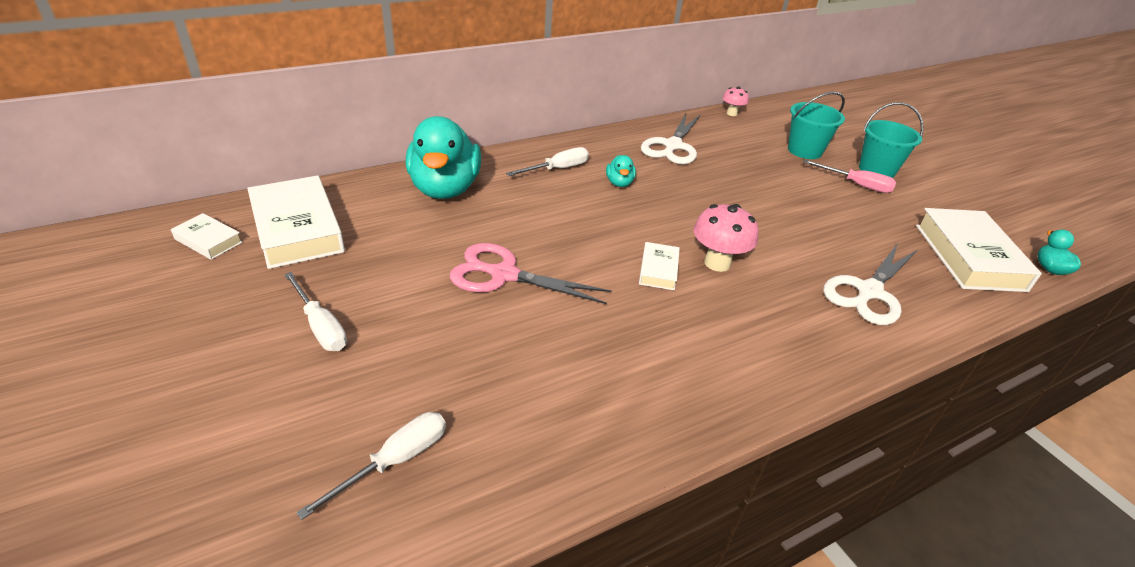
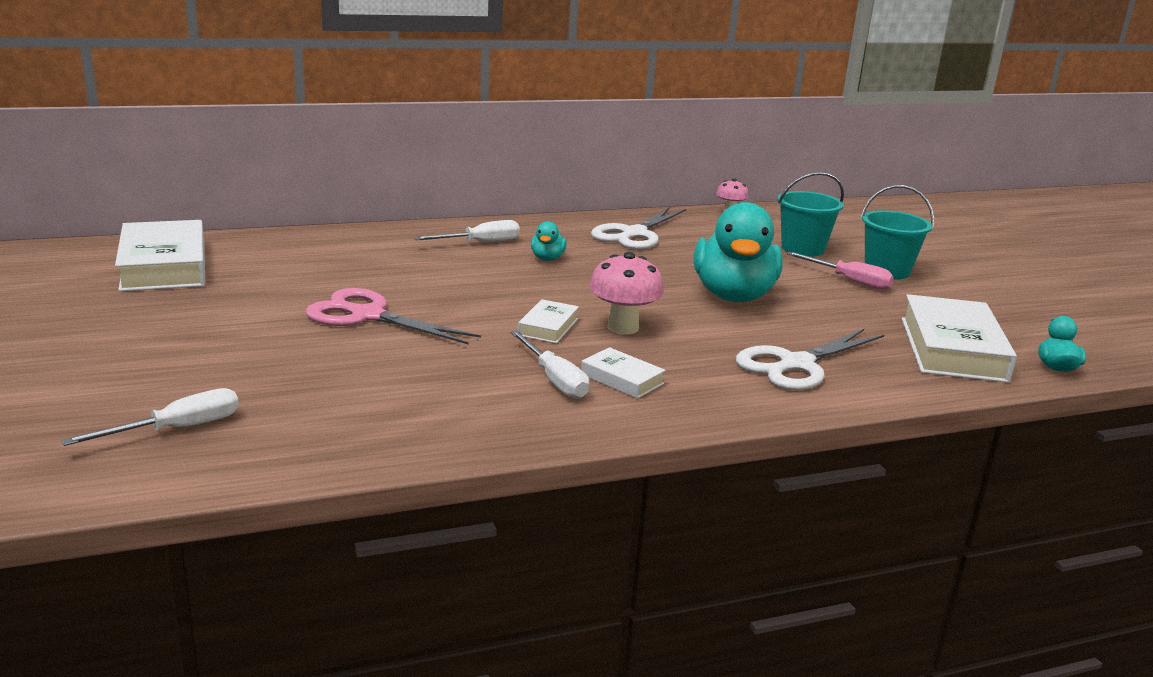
camera: 10 degrees right, 15 degrees down
(208, 241) = (68, 267): white book -> white book (622, 379)
(320, 326) = (151, 335): white screwdriver -> white screwdriver (554, 379)
(445, 189) = (341, 249): turquoise duck -> turquoise duck (733, 296)

